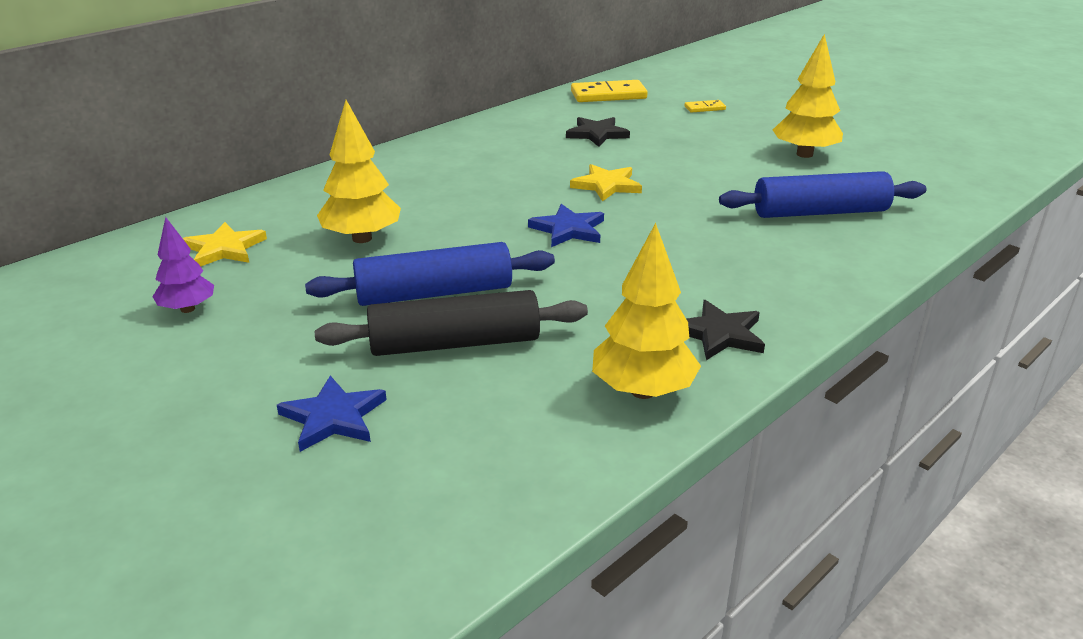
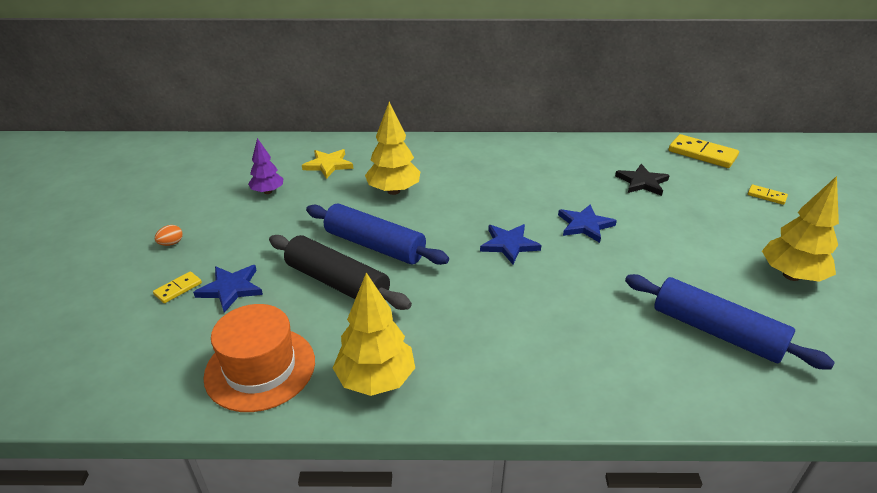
camera: 45 degrees right, 5 degrees up
(143, 425) = (171, 243): none -> orange egg
(256, 458) = (178, 289): none -> yellow domino
(514, 456) = (260, 368): none -> orange hat
(606, 185) = (584, 225): yellow star -> blue star
(719, 334) = (480, 375): black star -> none

